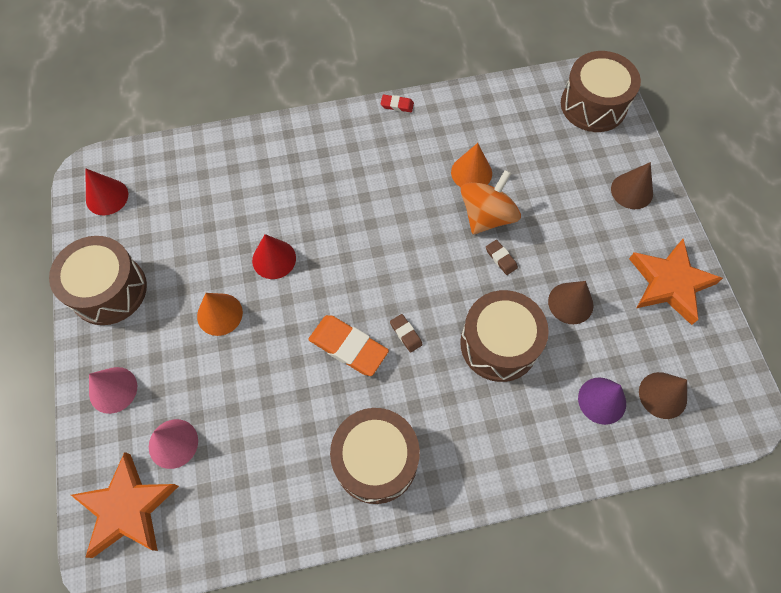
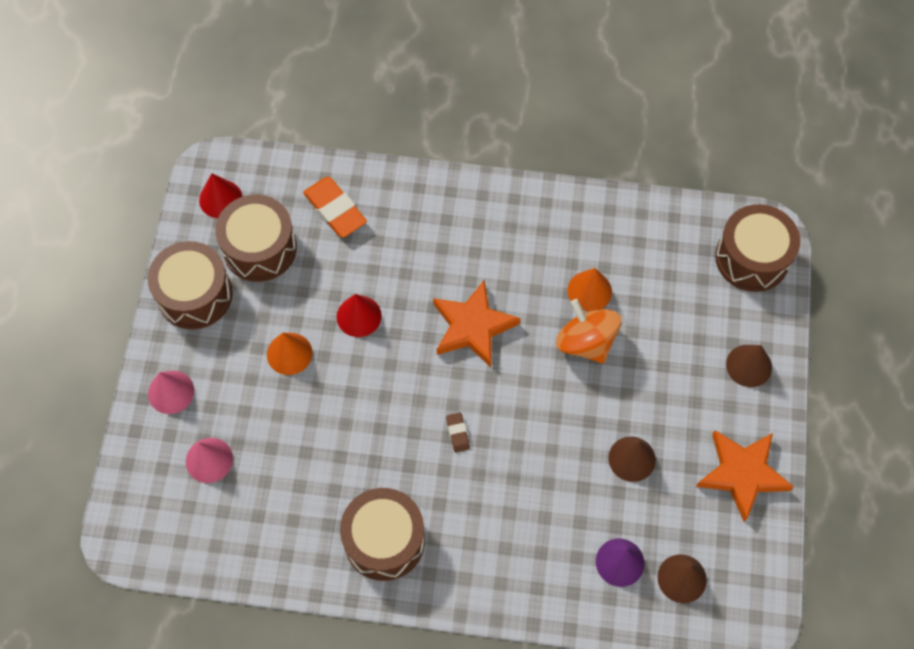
camera: 20 degrees right, 0 degrees up
(127, 508) = (152, 502): orange star -> orange star (473, 326)
(348, 347) = (398, 427): orange eraser -> orange eraser (335, 210)
(397, 105) = (542, 191): red eraser -> none
(487, 216) = (586, 342): orange spinning top -> orange spinning top turned 90 degrees counterclockwise
(499, 344) = (543, 474): brown drum -> brown drum (260, 248)
(501, 258) = (581, 390): brown eraser -> none

